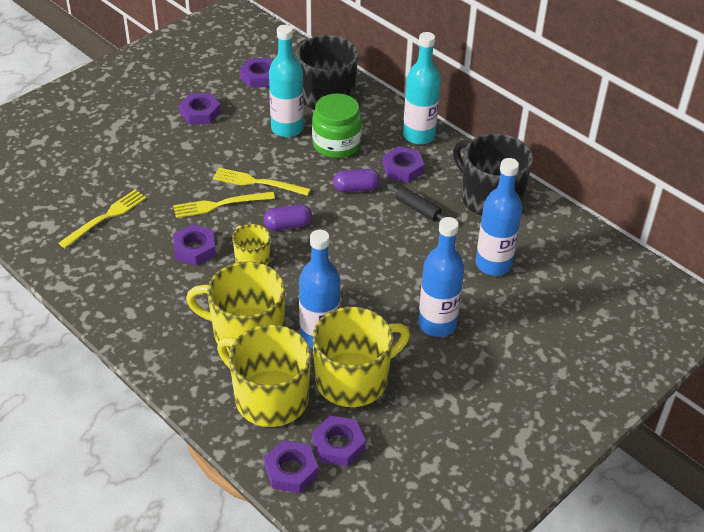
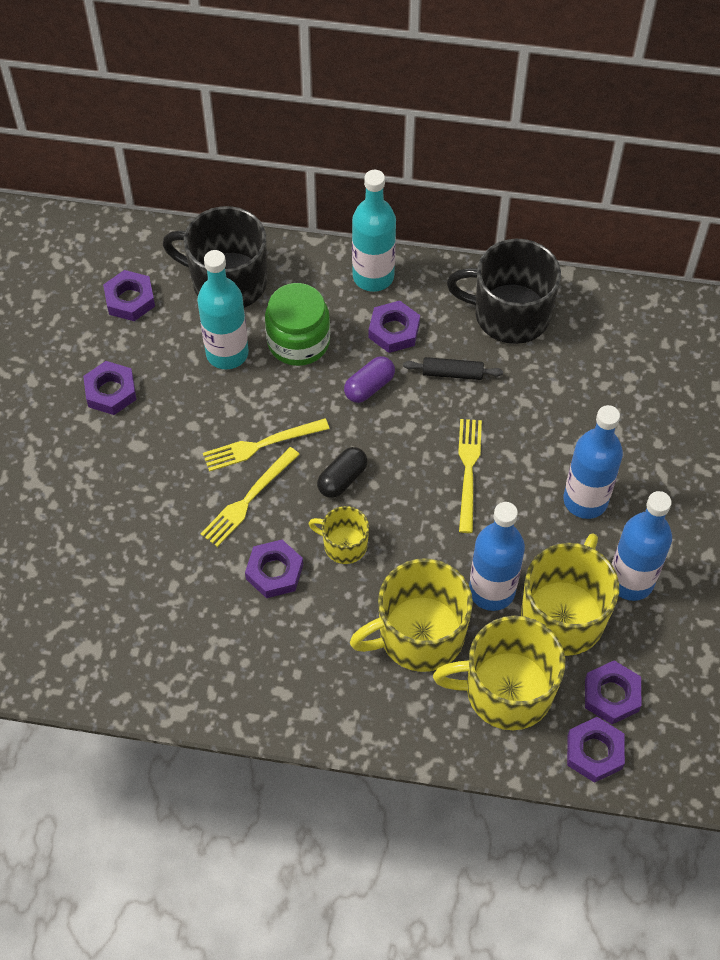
camera: 35 degrees left, 15 degrees up
(105, 217) = (141, 597): yellow fork -> yellow fork (468, 471)
(288, 225) = (342, 479): purple capsule -> black capsule
(493, 264) = (578, 395): blue bottle -> blue bottle (631, 581)

